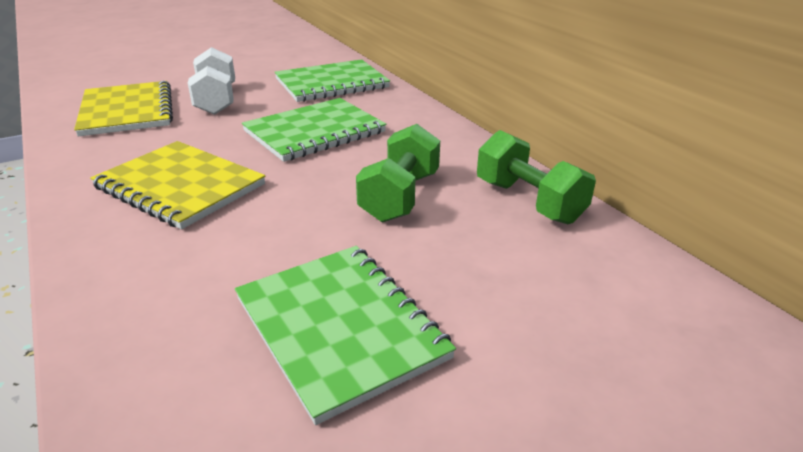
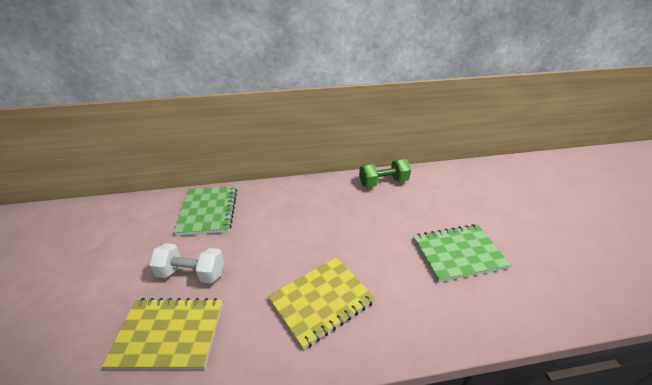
camera: 70 degrees left, 5 degrees up
(315, 132) = (279, 231): green notebook -> none
(400, 197) = (366, 216): green dumbbell -> none

